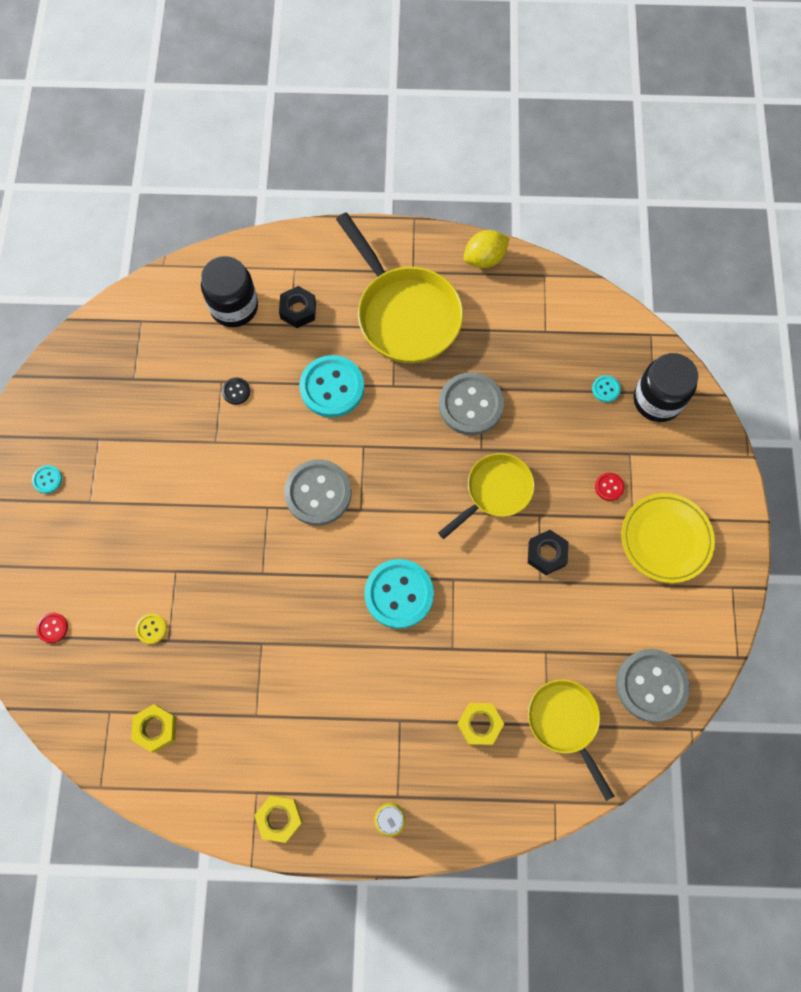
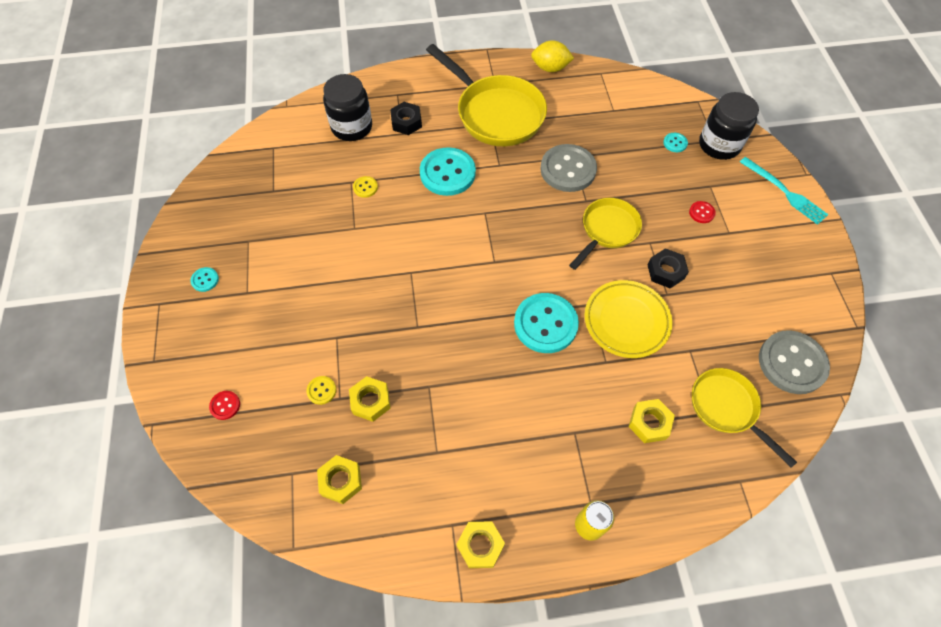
camera: 10 degrees left, 10 degrees down
(199, 649) = (370, 401): none -> yellow nut
(236, 391) = (365, 187): black button -> yellow button
(318, 493) = (454, 254): grey button -> none
(484, 259) = (550, 68): yellow lemon -> yellow lemon turned 45 degrees clockwise
(665, 539) = (762, 245): yellow plate -> yellow plate (626, 321)
(714, 476) = (784, 192): none -> turquoise fork

